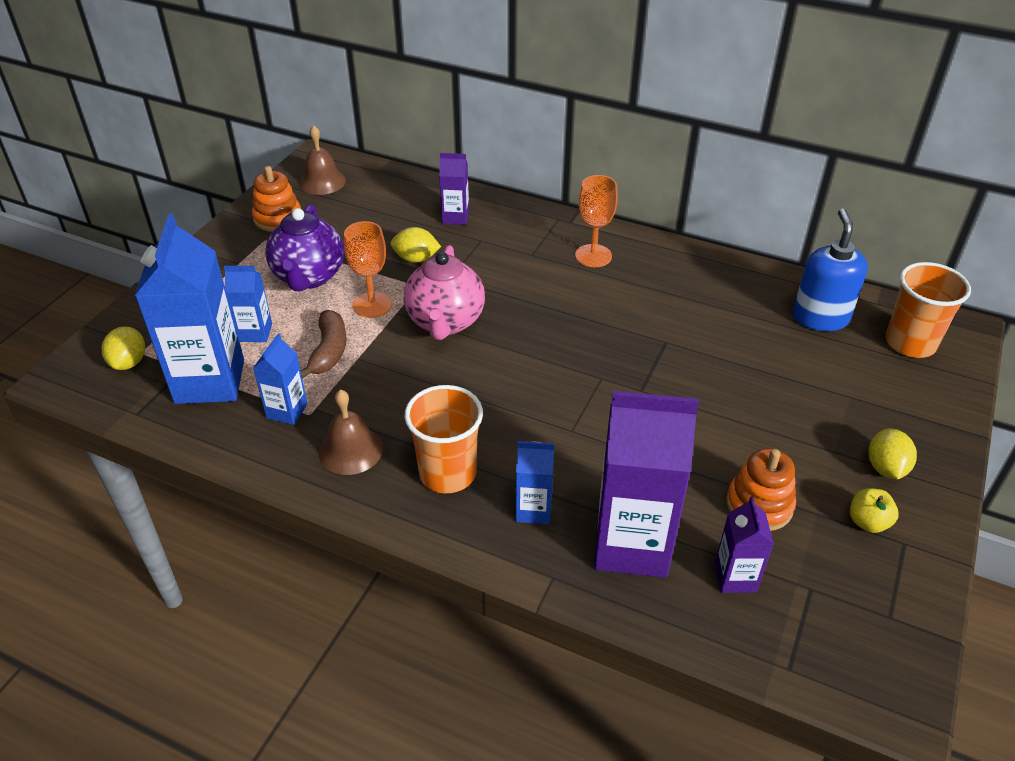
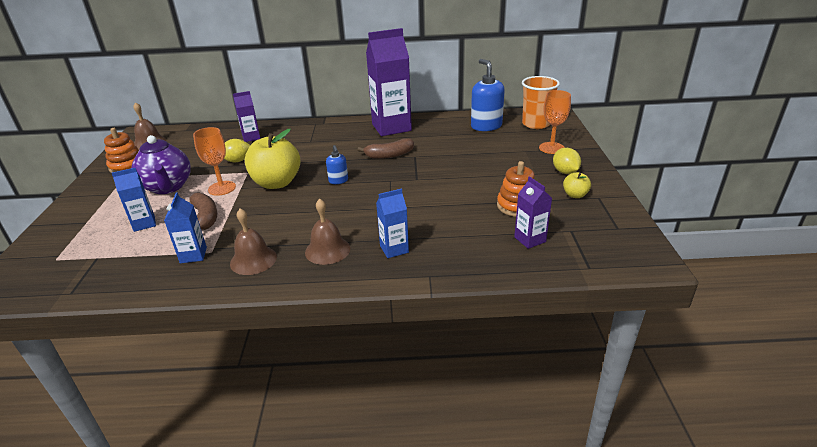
camera: 25 degrees left, 10 degrees down
(129, 362) = (48, 267): yellow lemon -> none
(210, 381) = (123, 258): blue carton -> none
(445, 322) = (276, 183): pink teapot -> yellow apple
(447, 473) = (327, 250): orange cup -> brown bell
(529, 350) = (338, 181): none -> blue soap dispenser
(593, 256) = (347, 133): orange goblet -> orange goblet (551, 148)
(629, 326) = (389, 155): none -> brown banana
(631, 544) = (463, 245): purple carton -> purple carton (391, 127)

